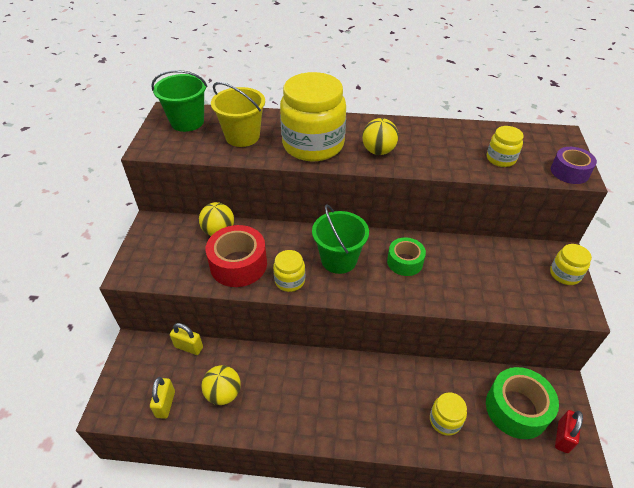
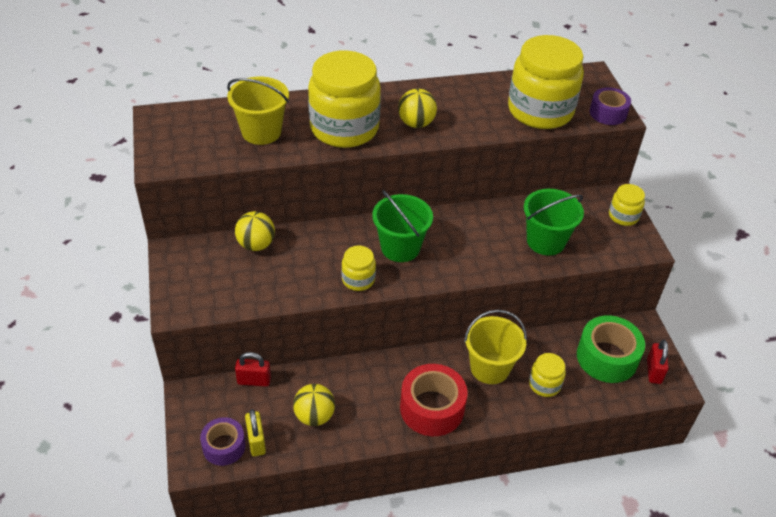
camera: 20 degrees left, 0 degrees up
(138, 401) = (224, 446): none -> purple tape
(187, 122) = (187, 125): green bucket -> green bucket (545, 241)
(188, 347) = (254, 381): yellow padlock -> red padlock
(238, 264) = (295, 275): red tape -> red tape (432, 408)
(397, 389) = (489, 368): none -> yellow bucket
(405, 262) = (468, 236): green tape -> none
(501, 159) = (540, 111): yellow jar -> yellow jar, size x2.16

